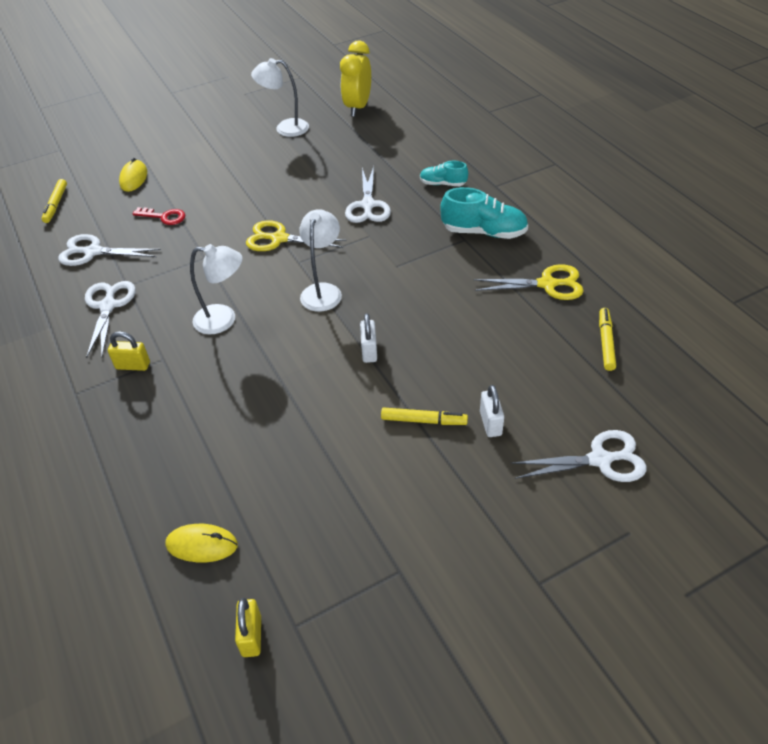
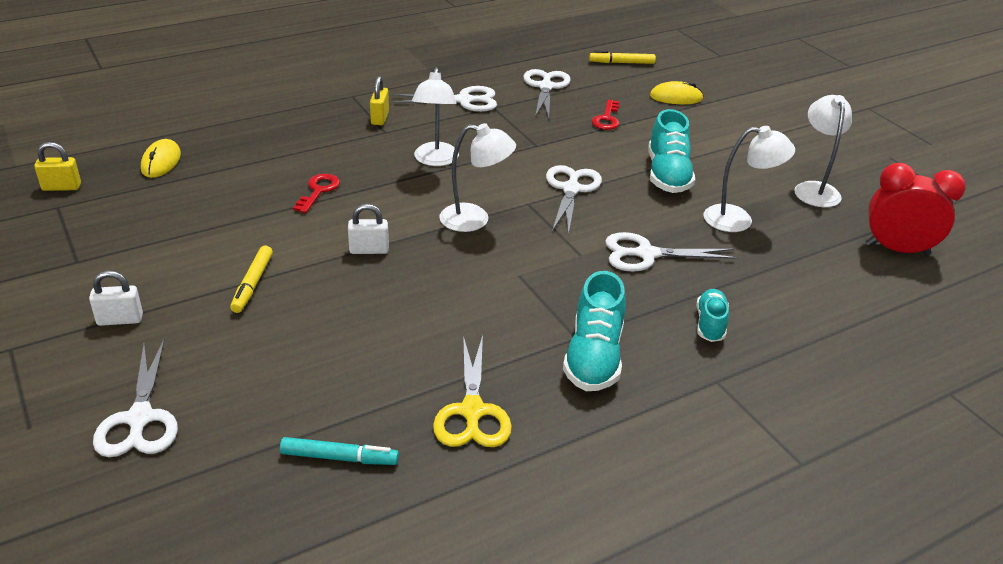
camera: 85 degrees right, 10 degrees down
(261, 190) = (667, 175): none -> turquoise shoe
(273, 396) = (318, 191): none -> red key
(279, 239) = (571, 189): yellow scissors -> white scissors
(324, 163) = (738, 220): none -> white lamp
(358, 107) = (897, 250): yellow clock -> red clock
(490, 423) = (231, 333): white padlock -> white padlock (120, 319)
(605, 342) = (339, 457): yellow marker -> turquoise marker

